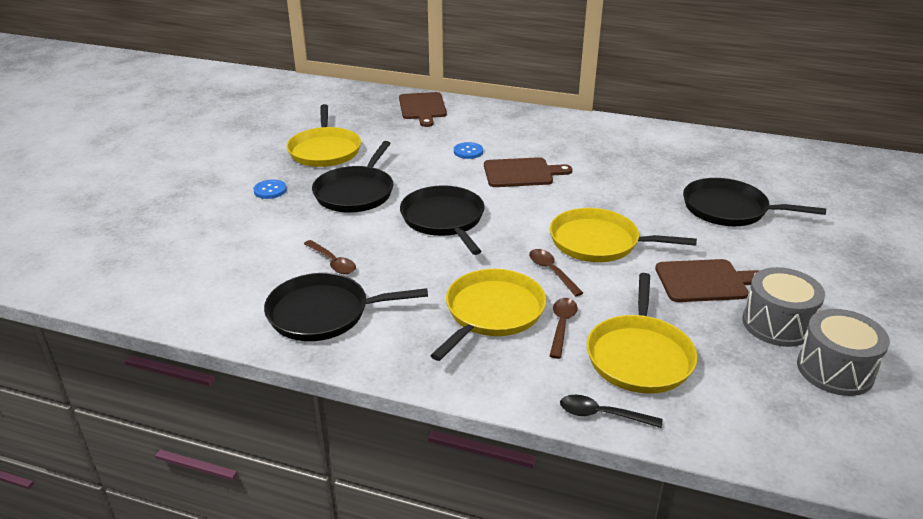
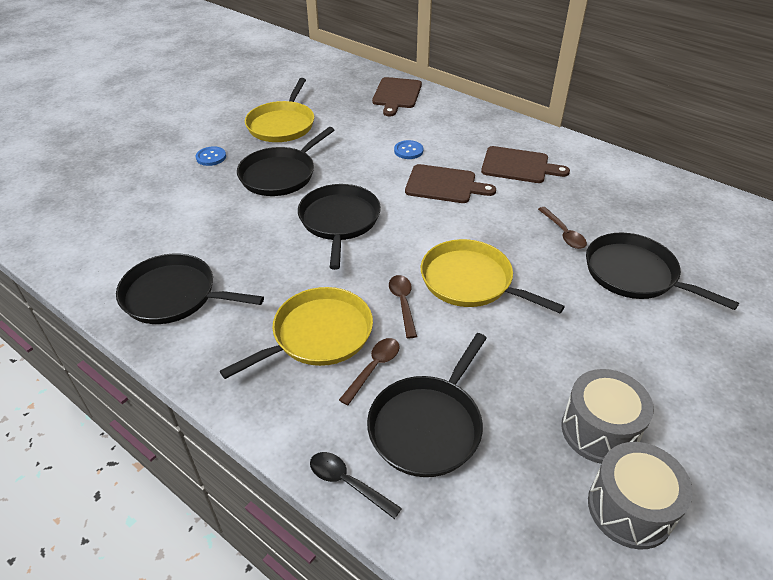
camera: 20 degrees right, 10 degrees up
(332, 262) = (215, 244): brown spoon -> brown spoon (563, 233)
(639, 356) = (428, 425): yellow pan -> black pan
(705, 281) = (553, 355): brown cutting board -> brown cutting board (518, 166)

